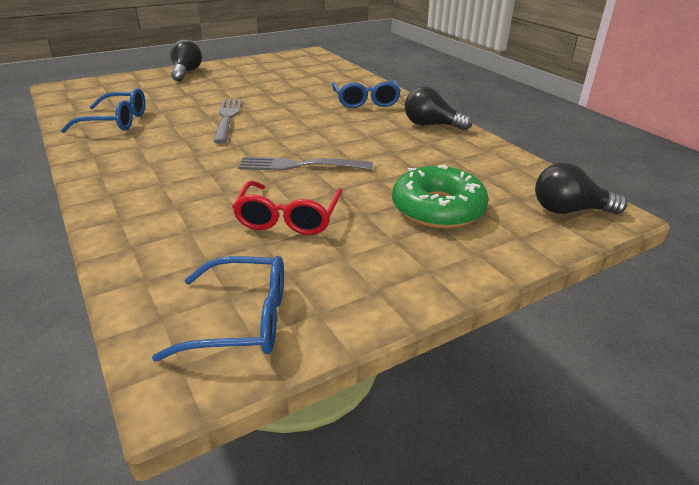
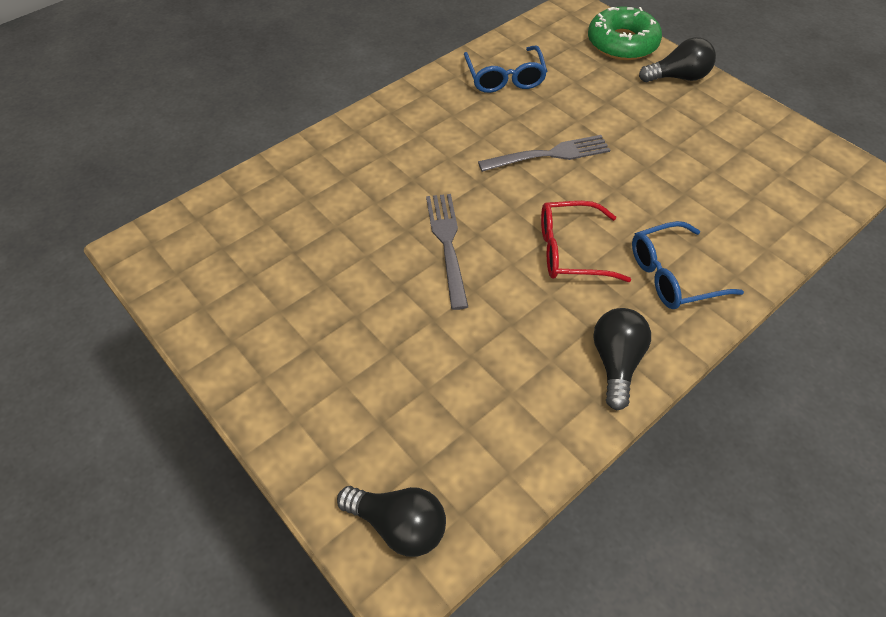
camera: 80 degrees right, 20 degrees up
(242, 320) = (194, 262): blue glasses -> none
(288, 218) = (337, 258): red glasses -> red glasses (570, 251)
(438, 208) = (377, 380): green donut -> green donut (622, 43)
(569, 210) = (399, 525): black light bulb -> black light bulb turned 120 degrees clockwise

